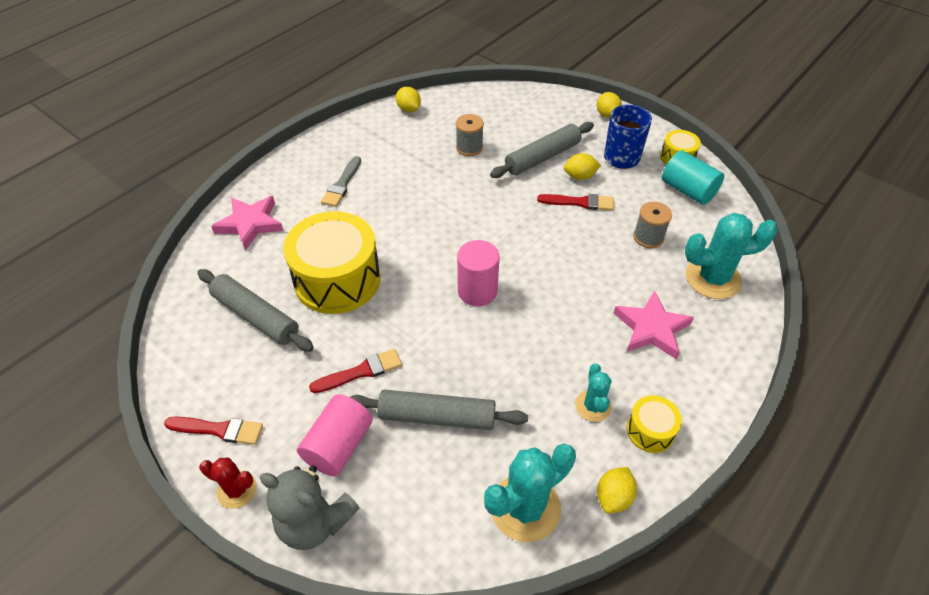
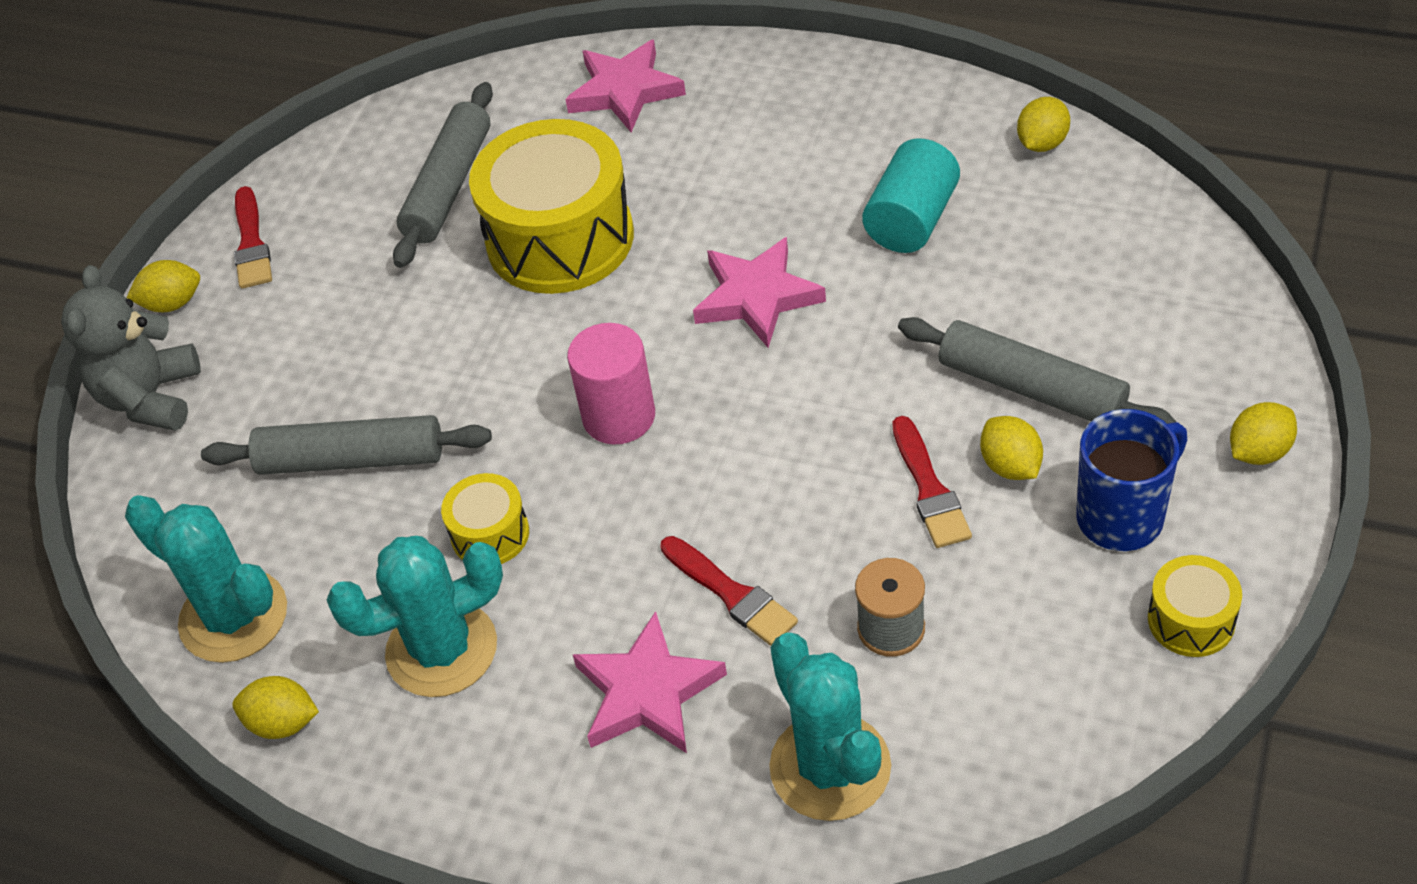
camera: 75 degrees right, 0 degrees up
(237, 490) = (172, 303): red cactus -> yellow lemon
(339, 445) = (267, 372): pink cylinder -> none
(342, 184) = (776, 149): grey brush -> none
(360, 372) = (397, 341): red brush -> red brush (731, 594)
(433, 220) = (757, 297): none -> pink star
(437, 416) = (351, 459): grey rolling pin -> grey rolling pin turned 75 degrees counterclockwise
(469, 148) = (986, 270): grey spool -> none
(593, 406) = (442, 649): turquoise cactus -> turquoise cactus, size x1.76
(650, 431) = (421, 743): yellow drum -> yellow drum (490, 534)
(688, 190) = (1085, 665): turquoise cylinder -> turquoise cylinder (911, 220)

